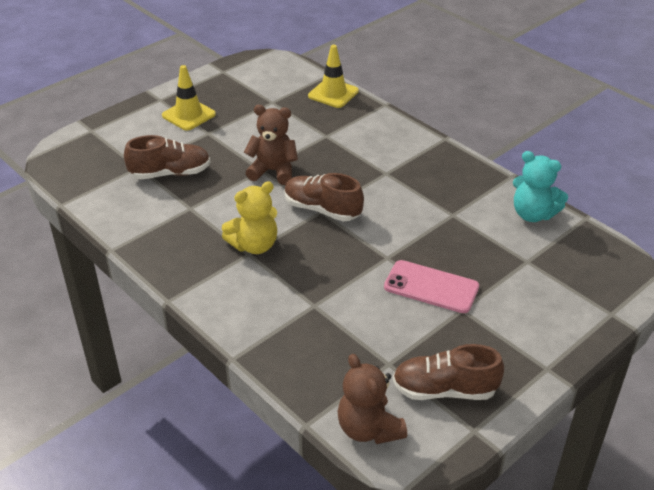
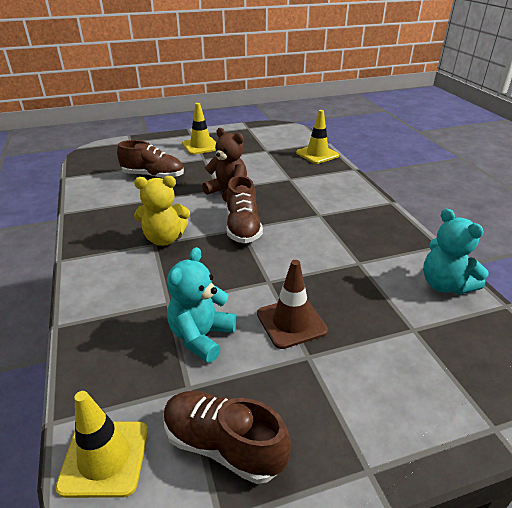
camera: 25 degrees right, 5 degrees down
(322, 209) = (243, 227): brown shoe -> brown shoe turned 150 degrees counterclockwise
(367, 323) = (201, 336): none -> turquoise teddy bear
(369, 428) = (105, 458): brown teddy bear -> yellow traffic cone
(431, 287) = (291, 322): pink phone -> brown traffic cone

